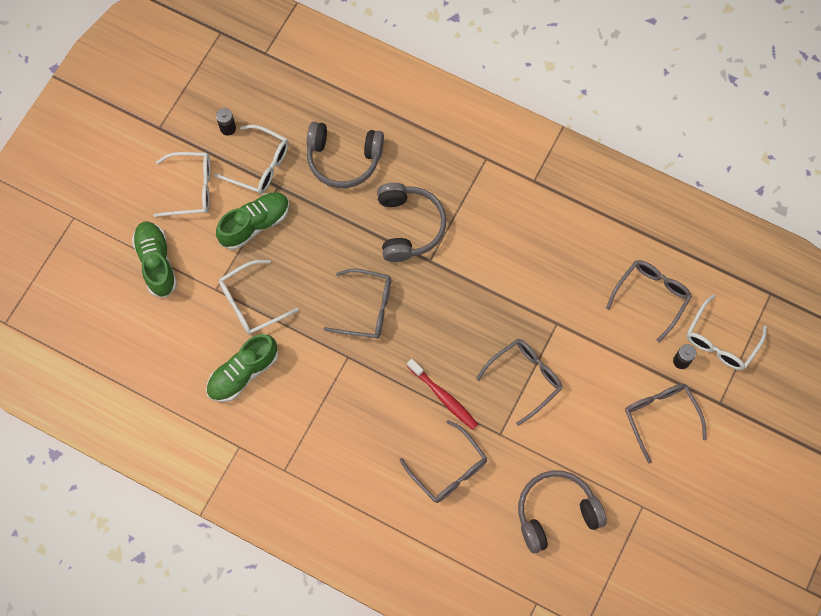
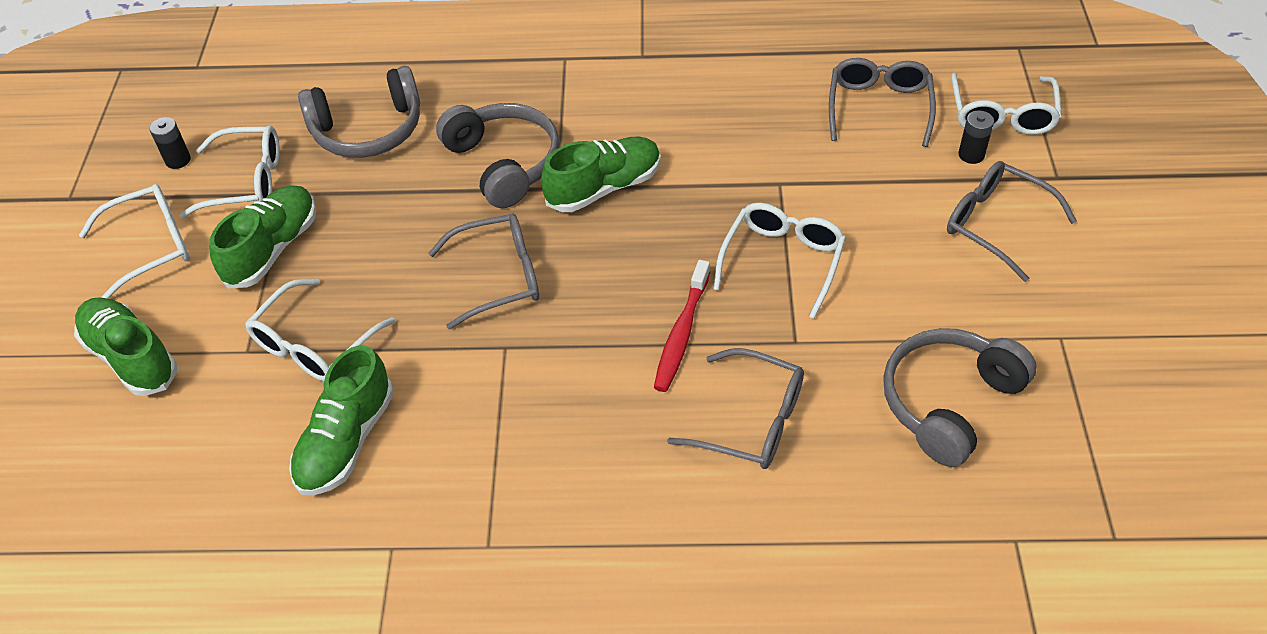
camera: 25 degrees left, 20 degrees down
(443, 397) = (681, 333): red toothbrush -> red toothbrush turned 90 degrees clockwise
(456, 274) = (604, 188): none -> green shoe
(525, 378) = (782, 261): grey glasses -> white glasses

